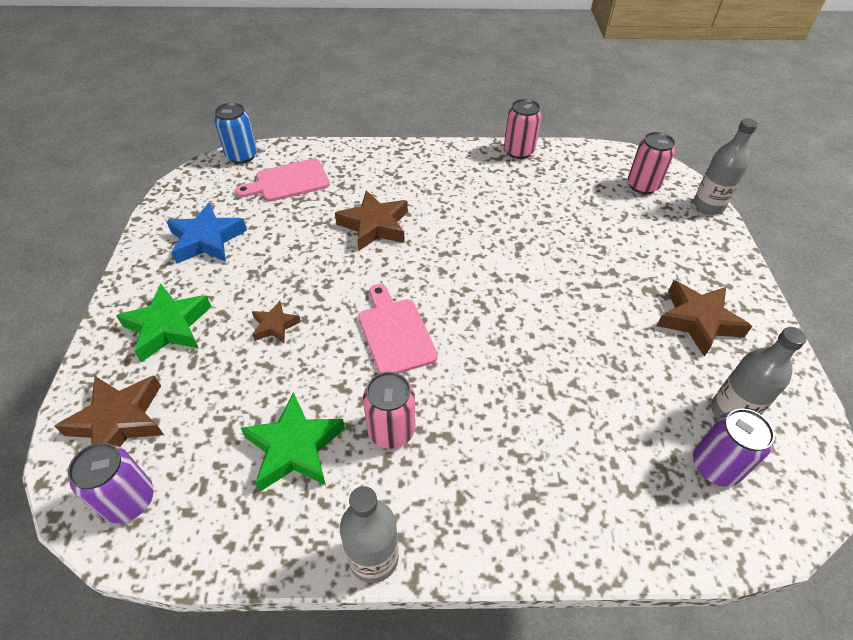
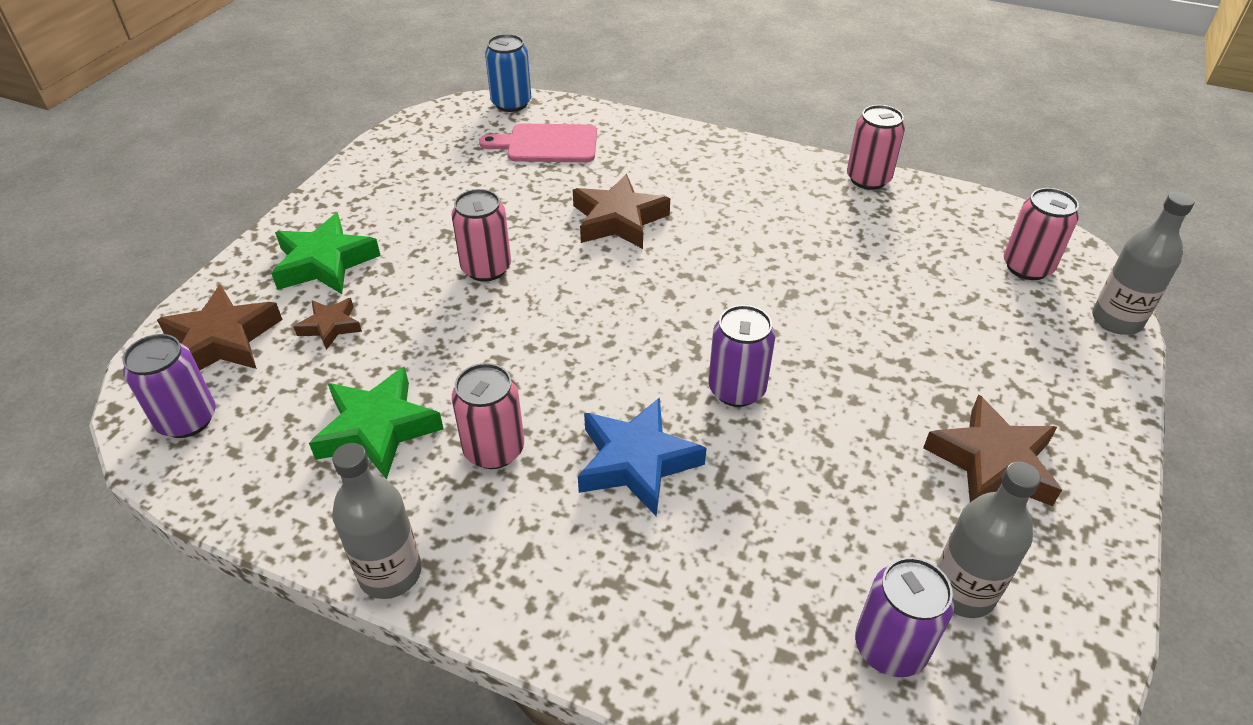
camera: 25 degrees right, 5 degrees down
(207, 240) = (418, 184): blue star -> blue star (636, 462)
(275, 325) = (435, 296): brown star -> brown star (330, 326)
(301, 291) = (486, 268): none -> pink can
(395, 333) = (566, 346): pink cutting board -> none
(525, 325) = (736, 389): none -> purple can

